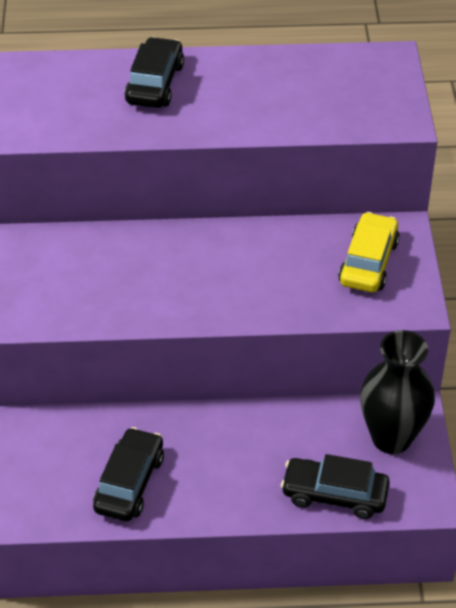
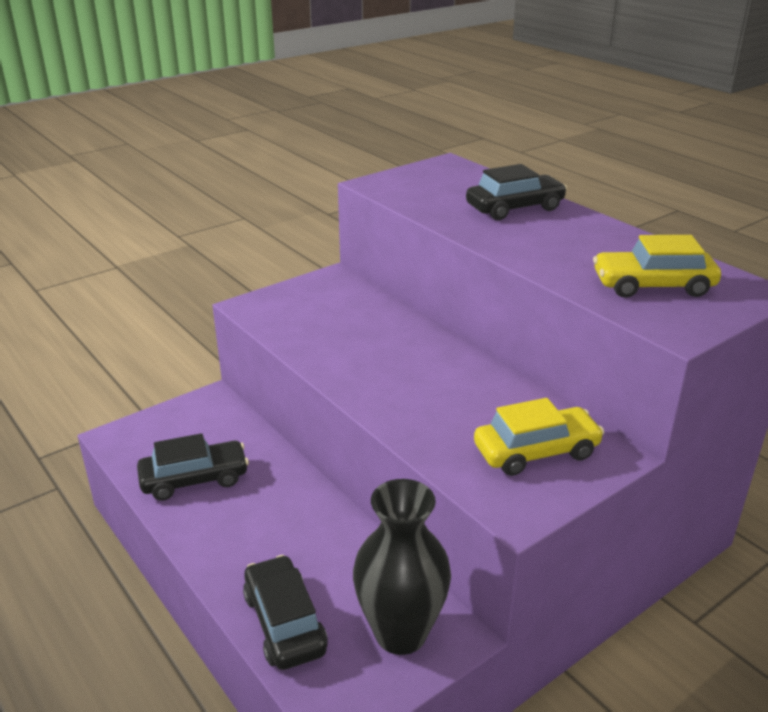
camera: 55 degrees right, 15 degrees down
(342, 95) = (653, 286): none -> yellow car

